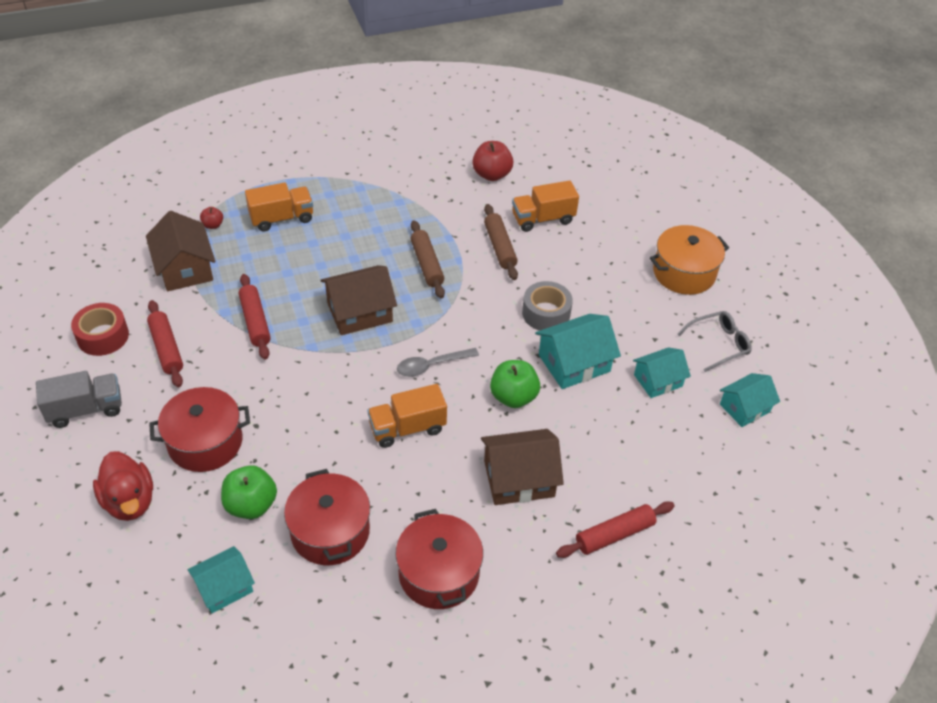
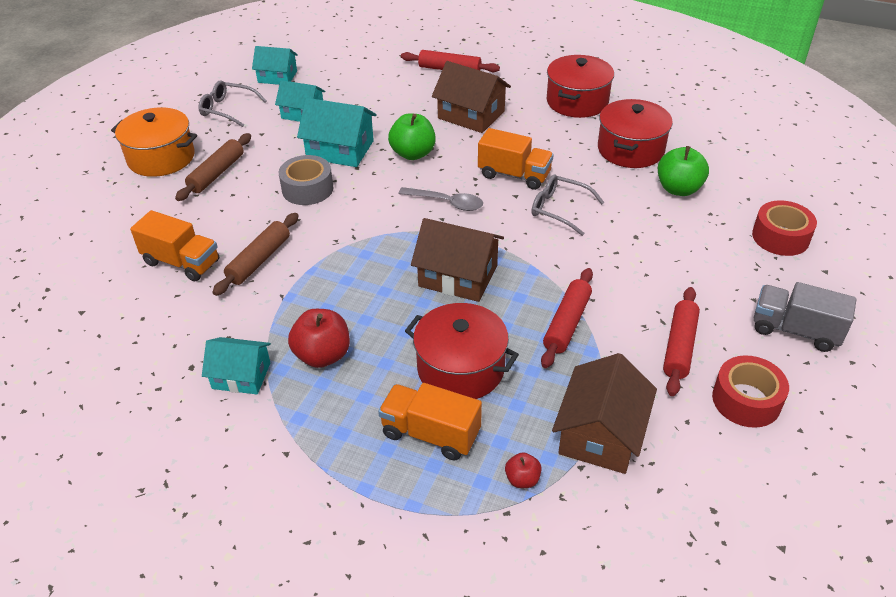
camera: 135 degrees left, 5 degrees down
(129, 501) = (780, 237): red duck -> red tape
(205, 442) = (689, 246): red pot -> red pot (460, 368)
(224, 587) = (730, 157): turquoise house -> turquoise house (241, 376)
(337, 415) = (560, 209): none -> grey glasses
(427, 264) = (344, 283): brown rolling pin -> brown rolling pin (217, 173)
(491, 174) = (146, 340): red apple -> red apple (322, 355)

